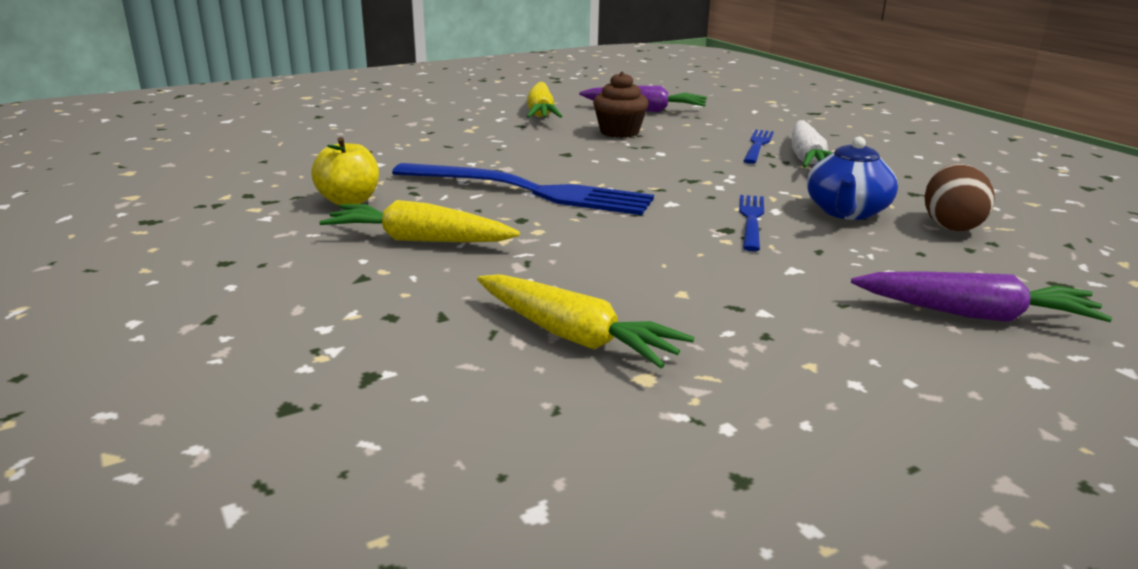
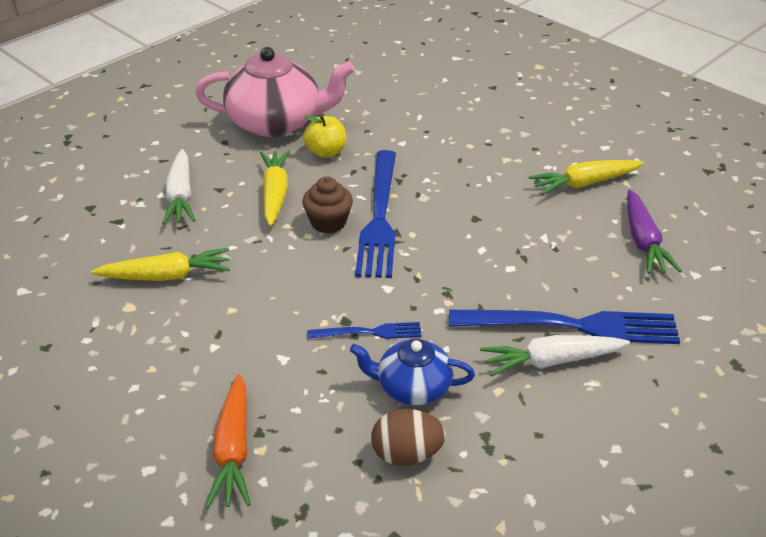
camera: 75 degrees right, 15 degrees up
(224, 221) = (276, 122): none -> pink teapot
(349, 309) = (181, 196): none -> white carrot
(575, 337) = (167, 276): yellow carrot -> yellow carrot turned 120 degrees counterclockwise
(619, 132) = (555, 236): brown cupcake -> brown cupcake (328, 222)
(758, 145) = (572, 326): blue fork -> blue fork, size x2.01
(976, 315) = (233, 450): purple carrot -> orange carrot

